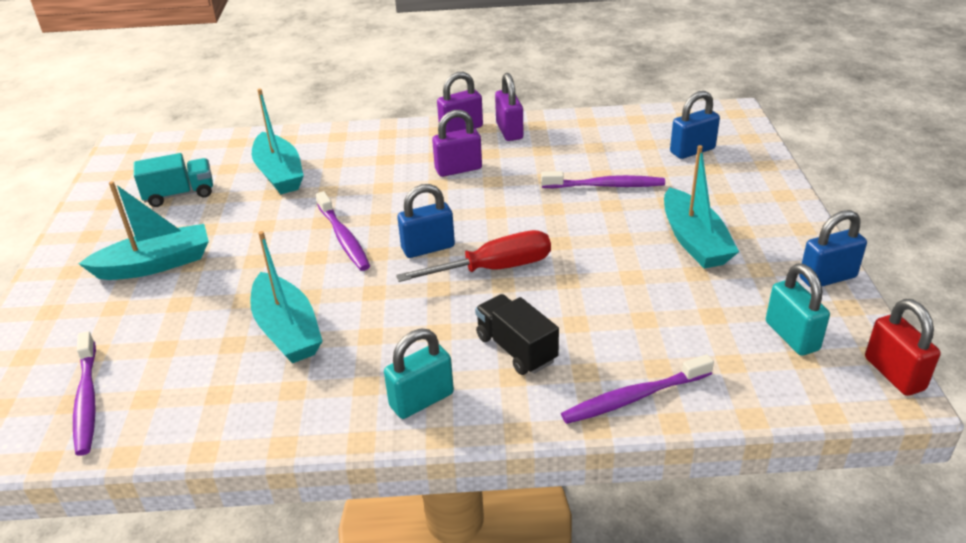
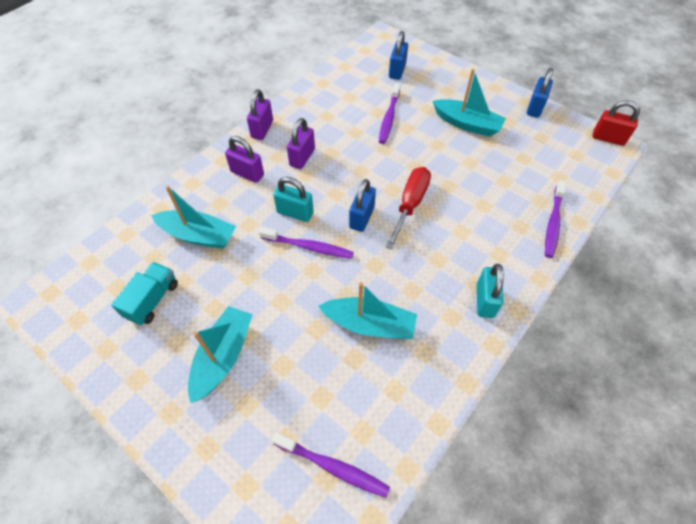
camera: 50 degrees left, 20 degrees up
(509, 131) = (292, 114): purple padlock -> purple padlock (247, 173)
(516, 349) = (481, 239): black truck -> none
(606, 186) = (389, 118): purple toothbrush -> purple toothbrush turned 150 degrees clockwise
(791, 336) = (560, 147): turquoise padlock -> turquoise padlock (295, 213)

